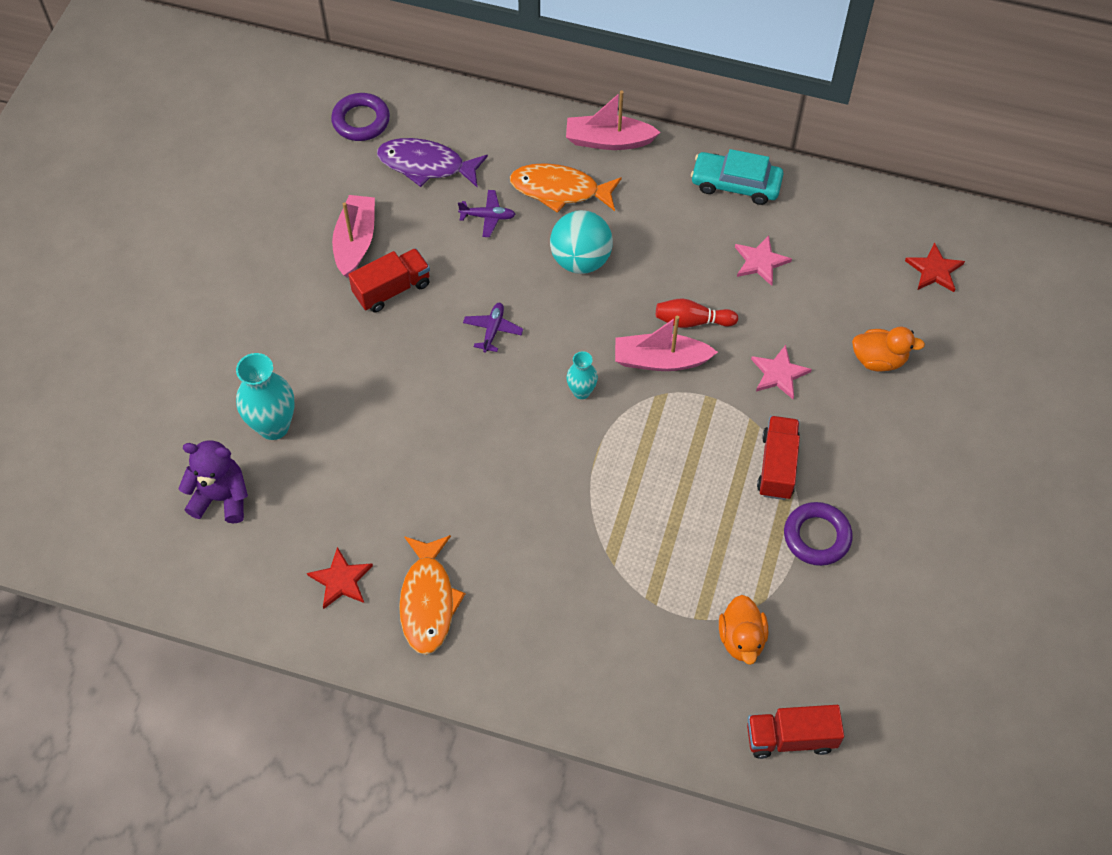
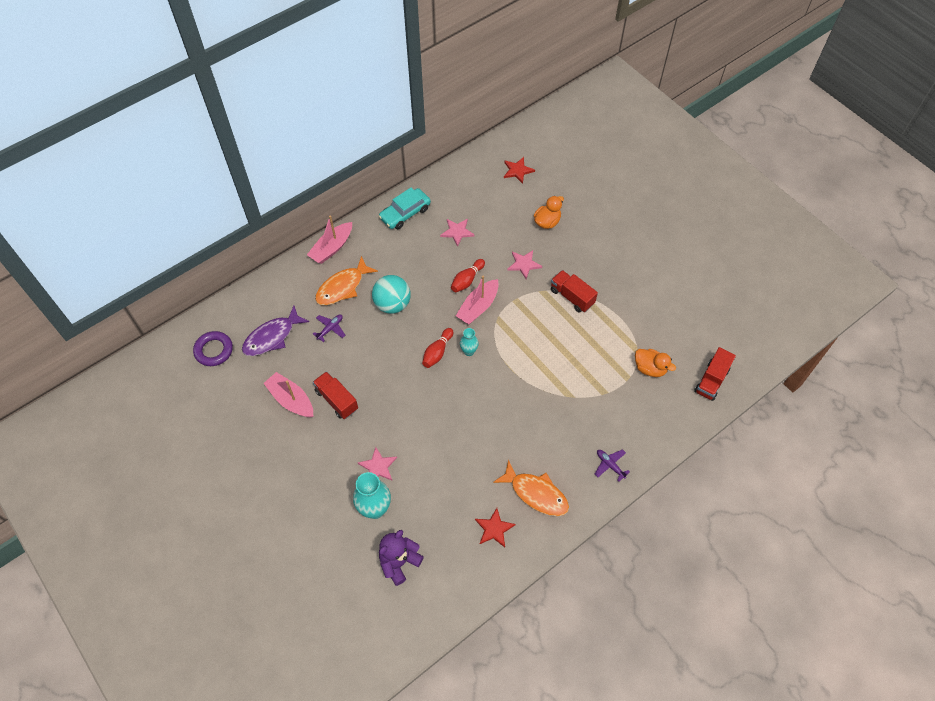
camera: 55 degrees left, 0 degrees up
(333, 393) = (378, 466): none -> pink star
(392, 289) = (337, 400): red truck -> red truck turned 45 degrees counterclockwise
(493, 330) = (401, 368): purple plane -> purple plane (610, 465)
(550, 356) = (437, 352): none -> red bowling pin
(817, 536) = (619, 305): purple ring -> none

